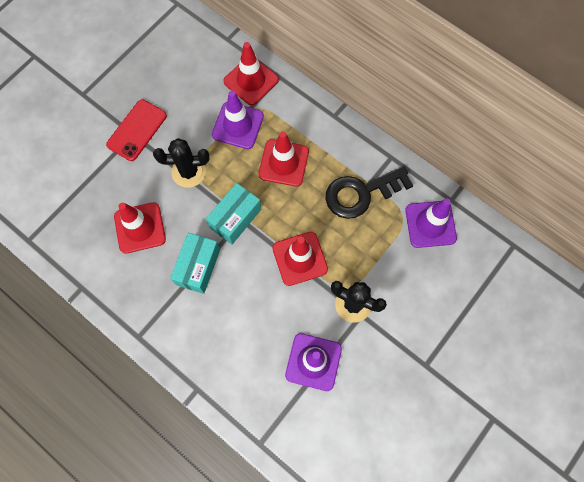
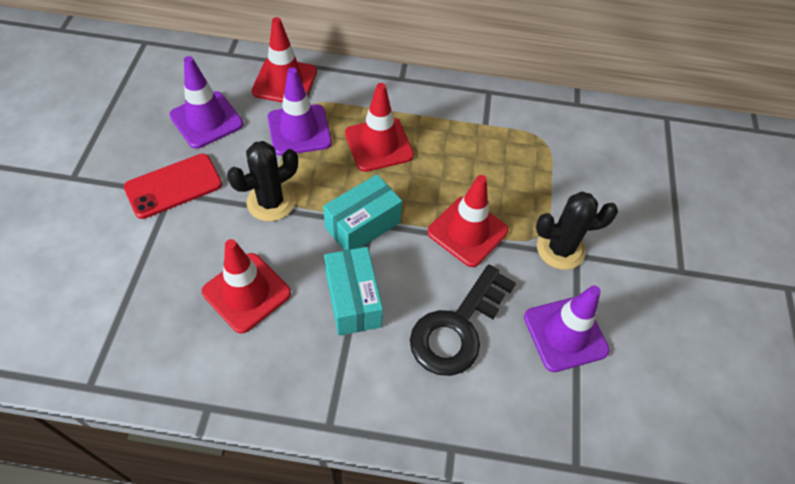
camera: 35 degrees left, 15 degrees down
(137, 130) = (173, 186): red phone -> red phone turned 60 degrees clockwise
(235, 218) = (362, 225): turquoise box -> turquoise box turned 45 degrees clockwise
(361, 193) = (484, 137): black key -> black key (457, 328)
(430, 224) = (575, 134): purple traffic cone -> purple traffic cone (206, 120)

